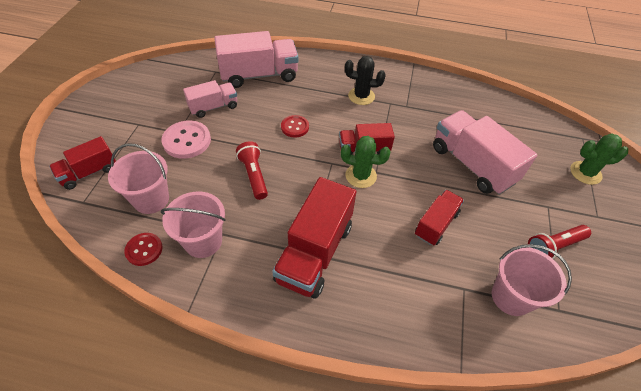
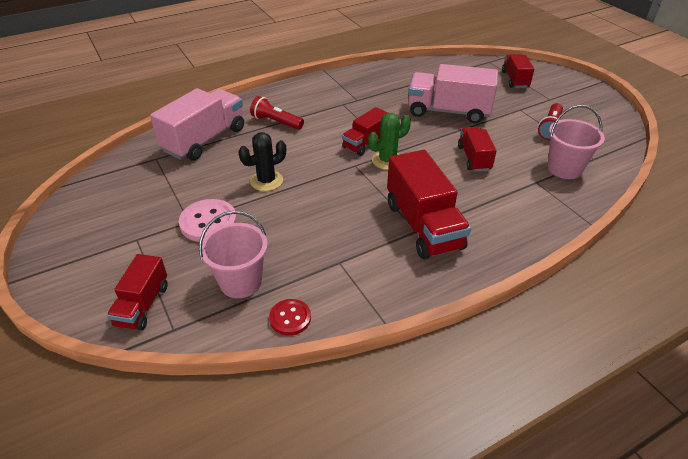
camera: 40 degrees left, 10 degrees down
(203, 241) = (331, 277): pink bucket -> none
(213, 107) = (196, 185): pink truck -> none
(254, 175) = (306, 209): red flashlight -> red flashlight (276, 122)
(295, 127) = (291, 159): red button -> none
(361, 96) = (314, 110): black cactus -> black cactus (266, 181)
(585, 173) = (515, 80): green cactus -> red truck

